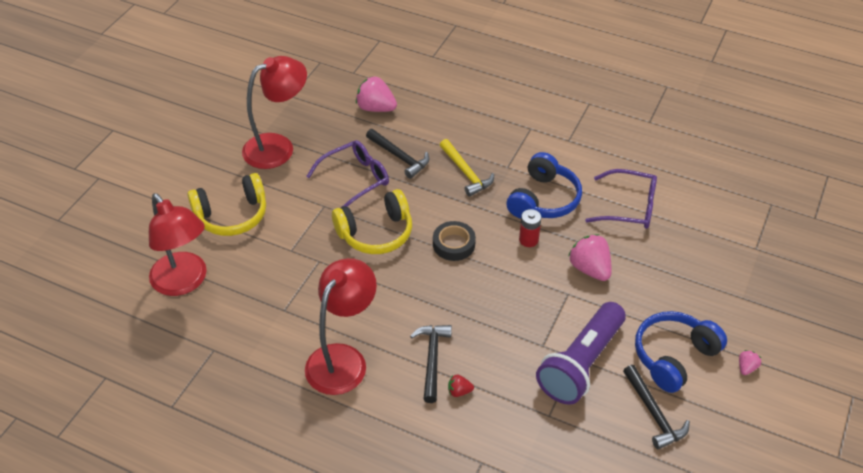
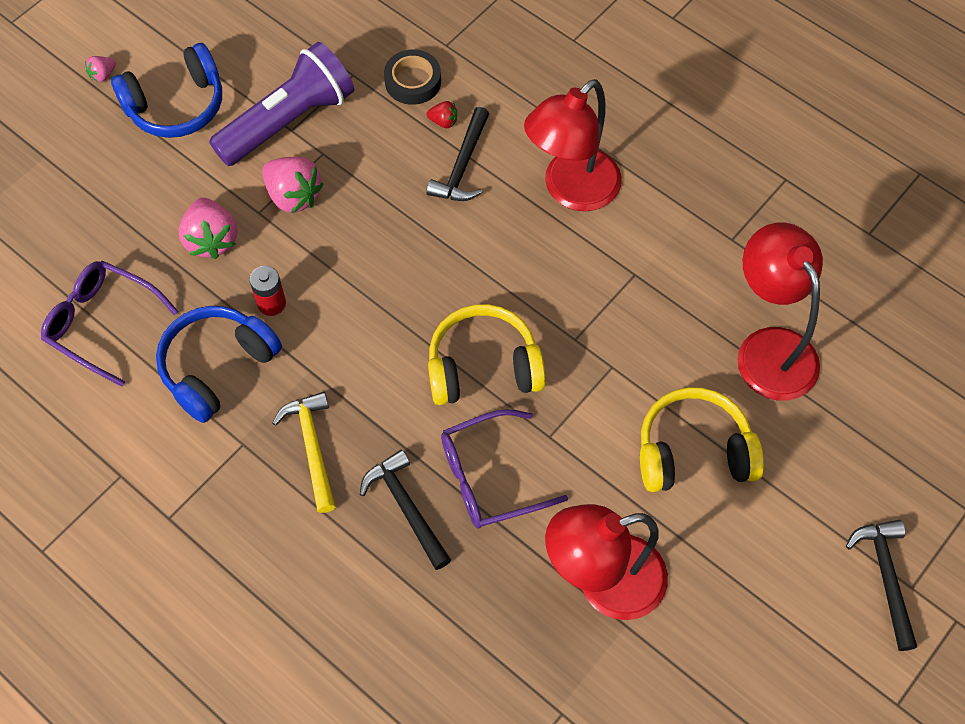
camera: 165 degrees left, 15 degrees up
(376, 108) = (414, 637): pink strawberry -> pink strawberry (293, 196)
(454, 244) = (378, 321): black tape -> black tape (413, 81)
(653, 413) = (237, 51): black hammer -> black hammer (885, 577)

